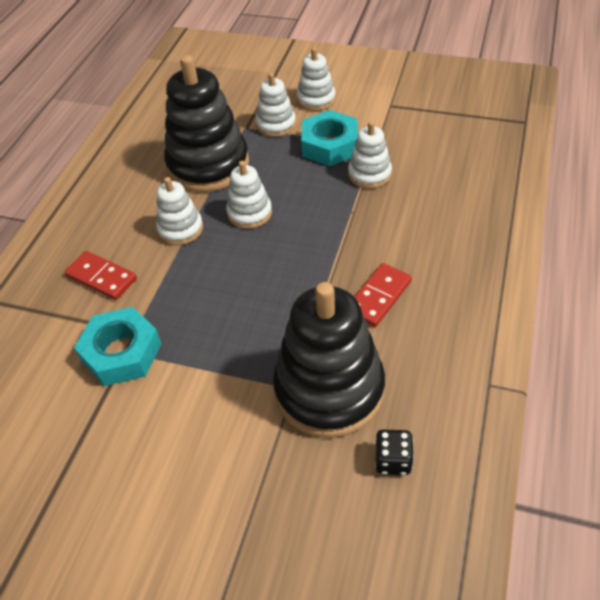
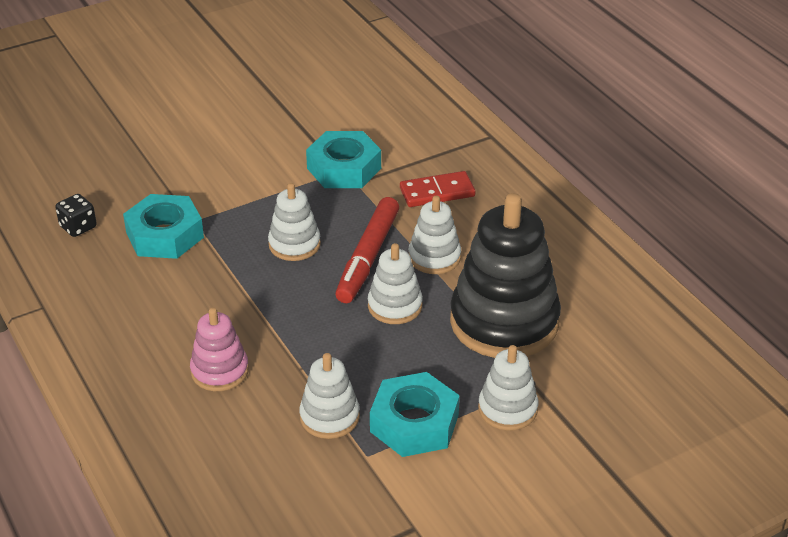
camera: 130 degrees right, 10 degrees down
(217, 258) = (368, 257): none -> red marker
(316, 99) = (513, 474): white stacking toy -> white stacking toy (294, 244)
(329, 389) = (164, 235): black stacking toy -> turquoise nut
(378, 296) = (192, 312): red domino -> none
(403, 240) = (220, 371): none -> pink stacking toy

